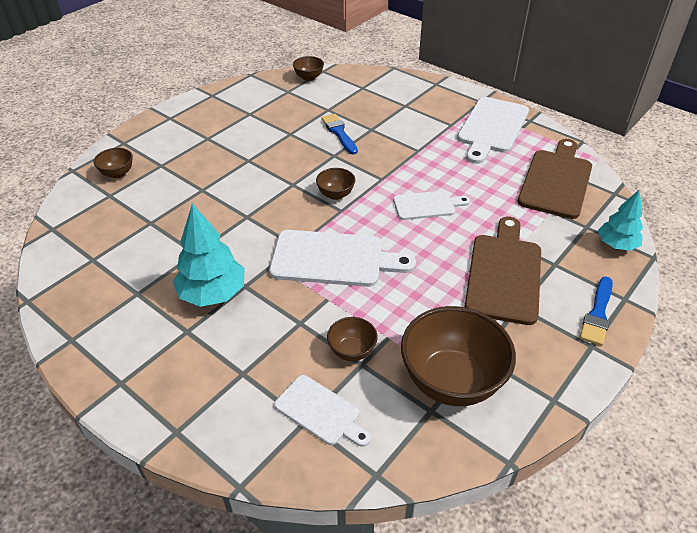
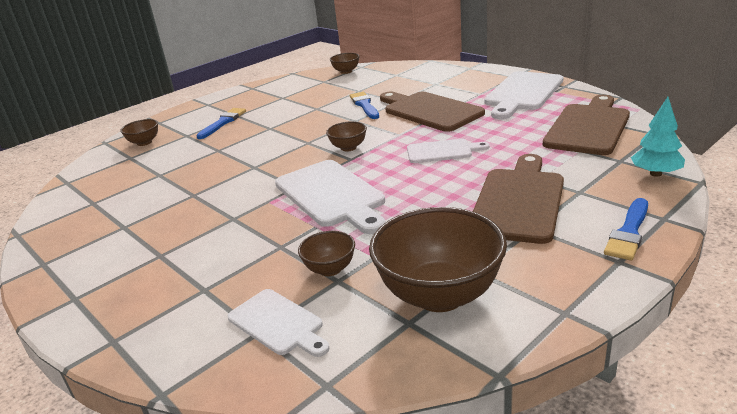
camera: 10 degrees right, 15 degrees down
(195, 148) = (223, 122): none -> blue brush
(213, 294) = (198, 225): turquoise tree -> none
(333, 259) = (332, 195): white cutting board -> white cutting board turned 45 degrees clockwise
(406, 147) = (429, 111): none -> brown cutting board

